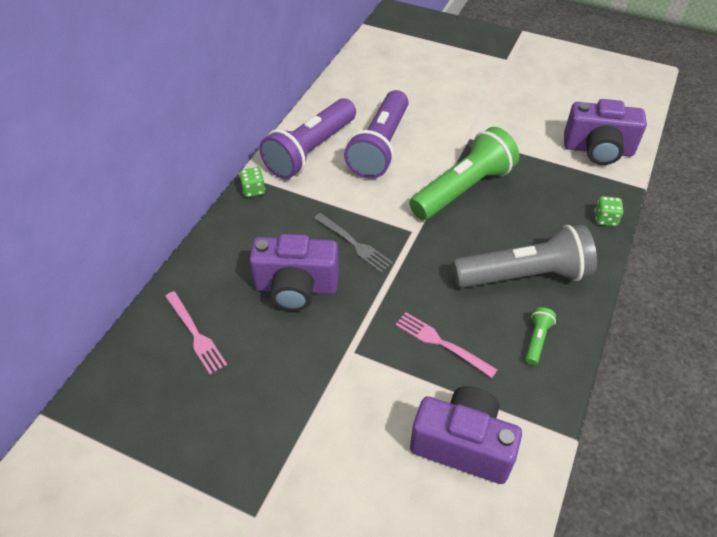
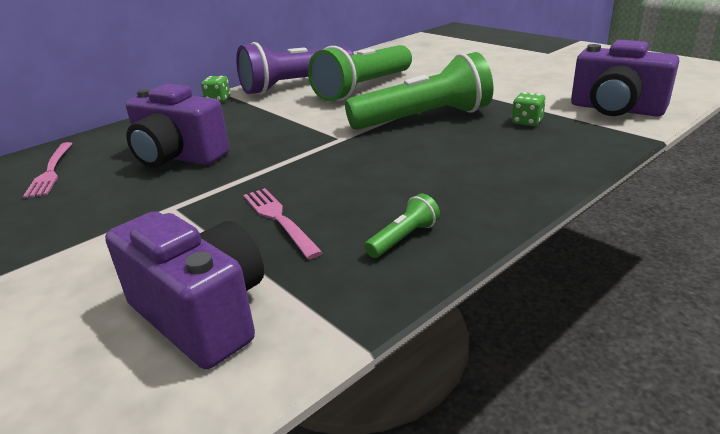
camera: 25 degrees right, 20 degrees down
(354, 244) = (269, 138): grey fork -> none
(380, 147) = (363, 88): purple flashlight -> green flashlight
(524, 276) = (437, 184): grey flashlight -> none
(605, 219) = (588, 156): green dice -> green dice (527, 122)

